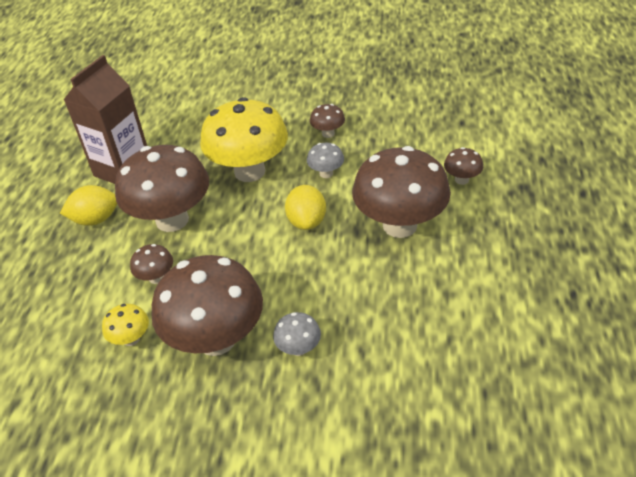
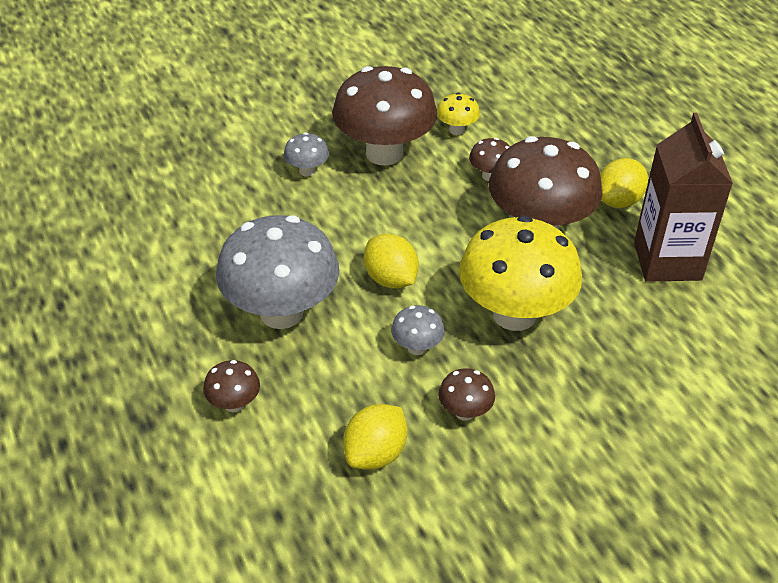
camera: 145 degrees right, 0 degrees up
(392, 131) = (375, 454): none -> yellow lemon
(400, 225) = (281, 312): brown mushroom -> grey mushroom

